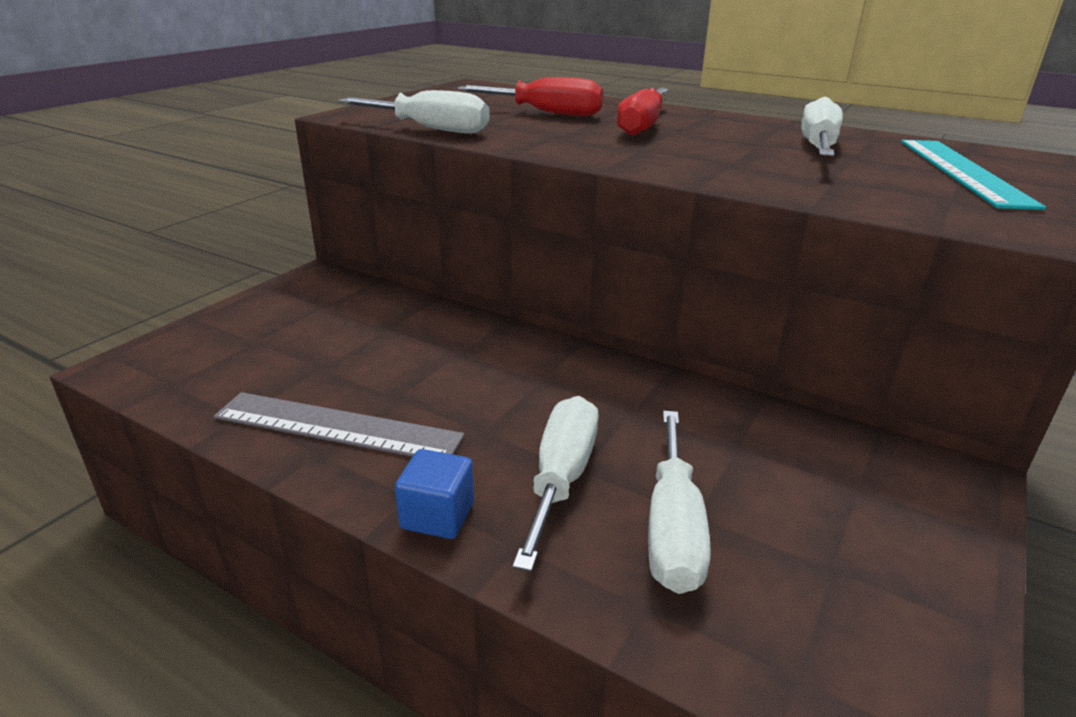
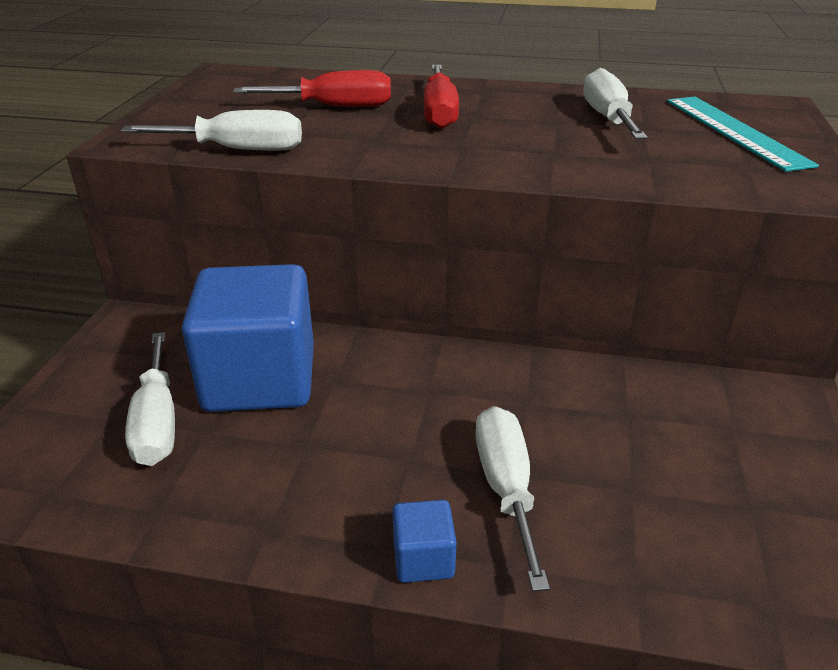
camera: 20 degrees left, 5 degrees up
(337, 426) = (268, 494): grey ruler -> none
(394, 339) = (260, 379): none -> blue cube
(673, 528) = (621, 508): white screwdriver -> white screwdriver (157, 422)

